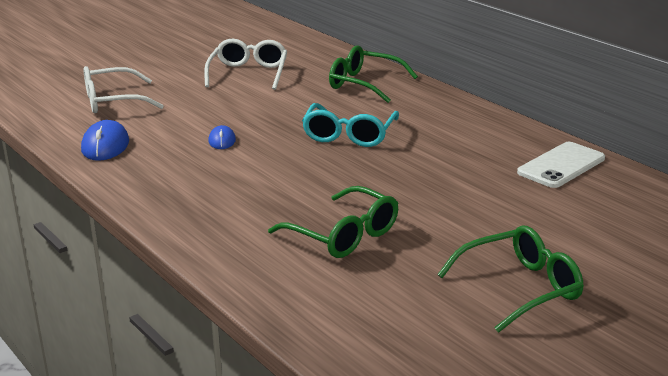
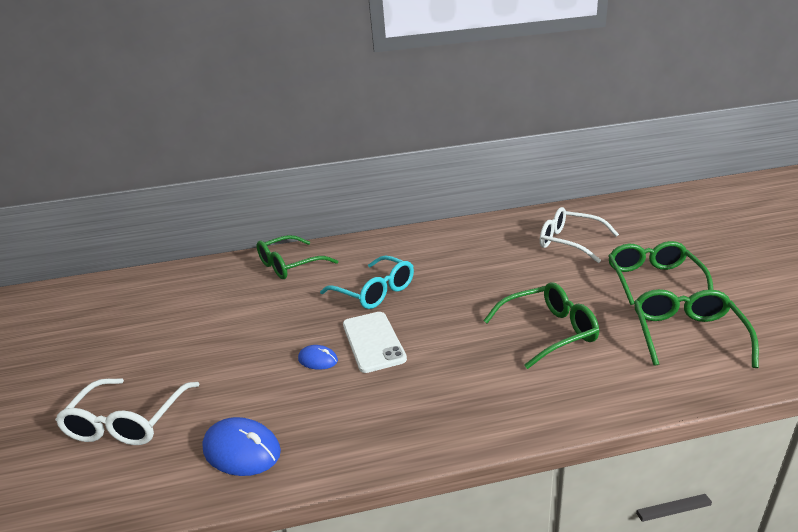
camera: 60 degrees left, 0 degrees up
(248, 73) = (190, 315): white glasses -> white glasses (569, 242)
(400, 317) = (686, 334): none -> green glasses
(561, 165) = (493, 229): white phone -> white phone (373, 341)

